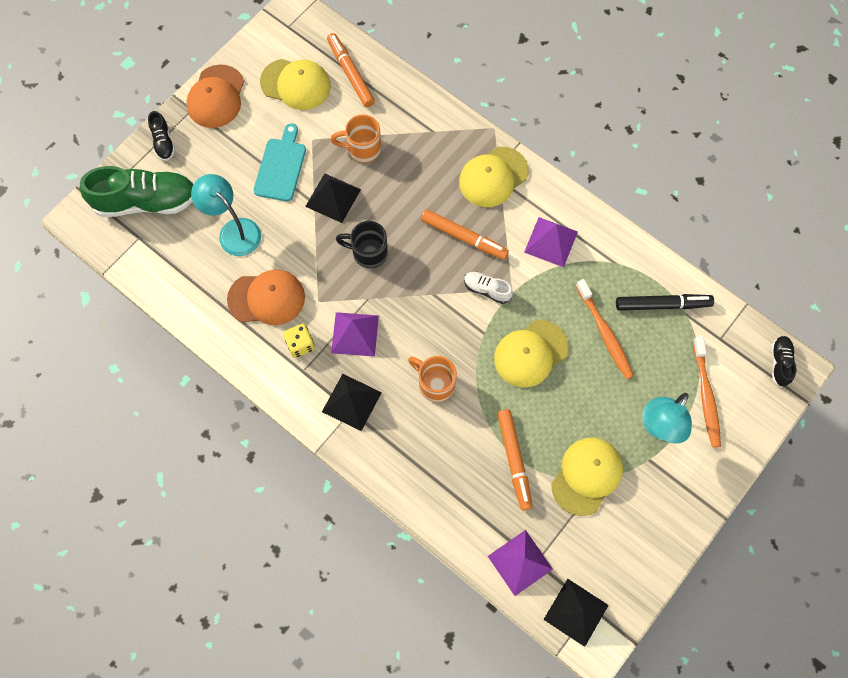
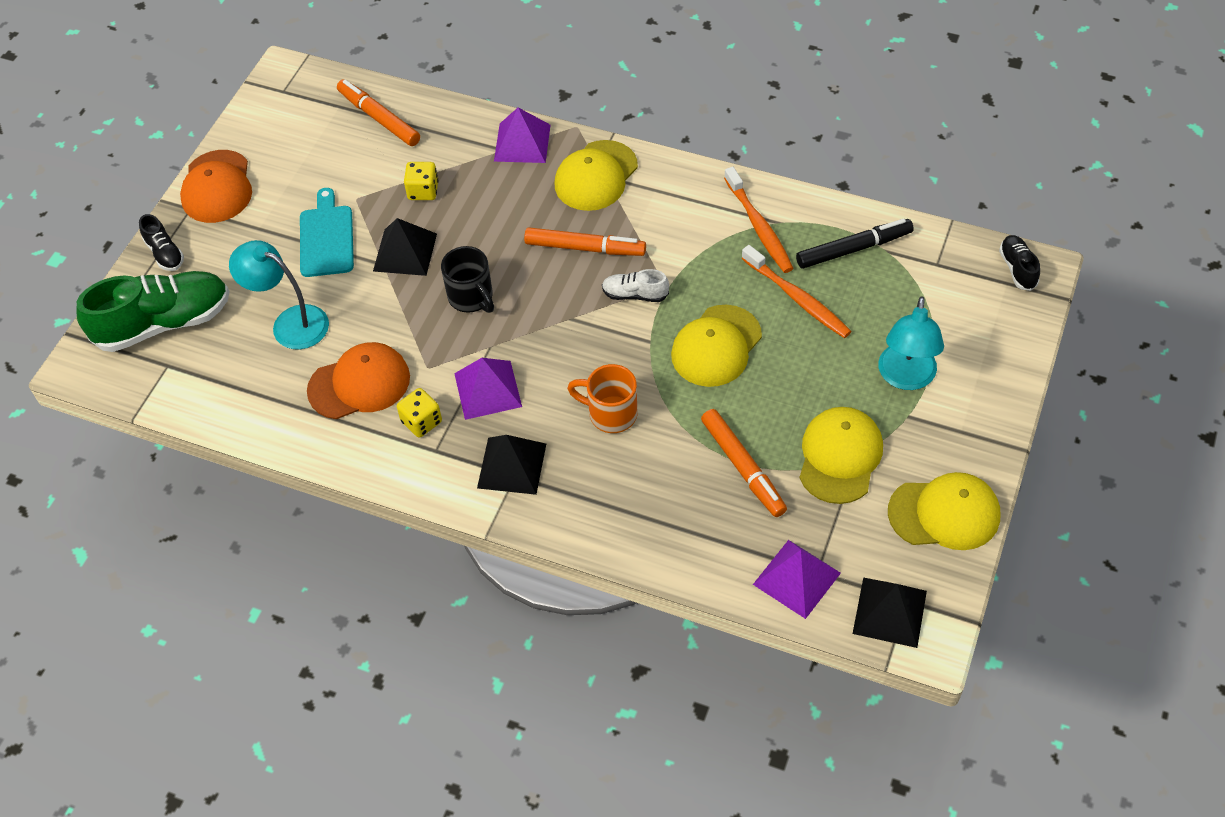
camera: 15 degrees left, 15 degrees down
(296, 84) = (314, 147): yellow cap -> yellow cap (944, 513)
(362, 149) = (423, 191): orange mug -> yellow dice
(368, 253) = (471, 297): black mug -> black mug turned 120 degrees counterclockwise
(551, 242) = (693, 222): purple pyramid -> purple pyramid (522, 143)
(706, 395) = (946, 327): orange toothbrush -> orange toothbrush (759, 226)

